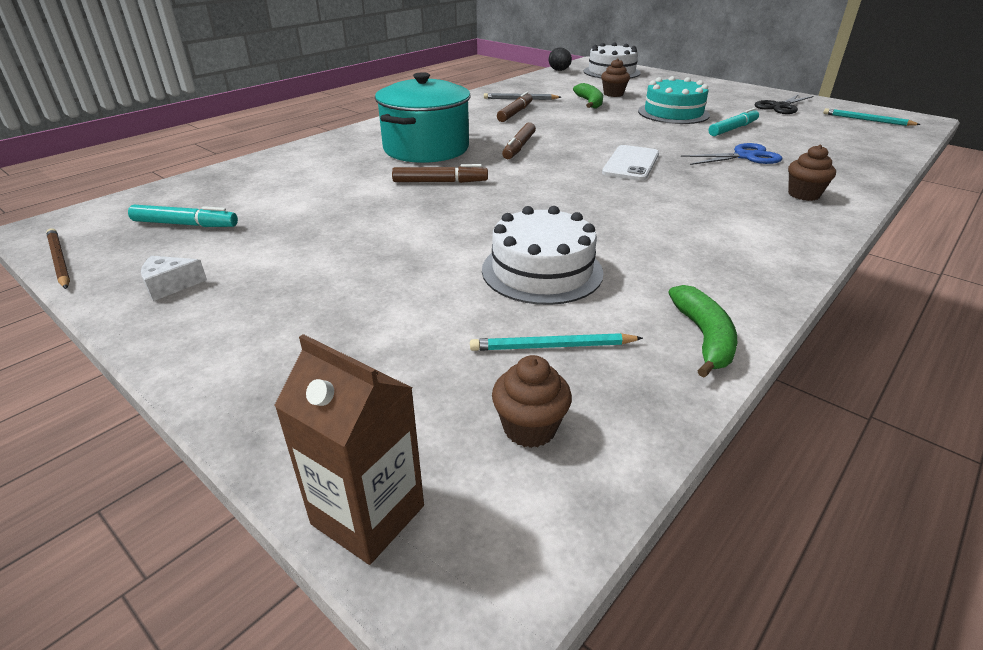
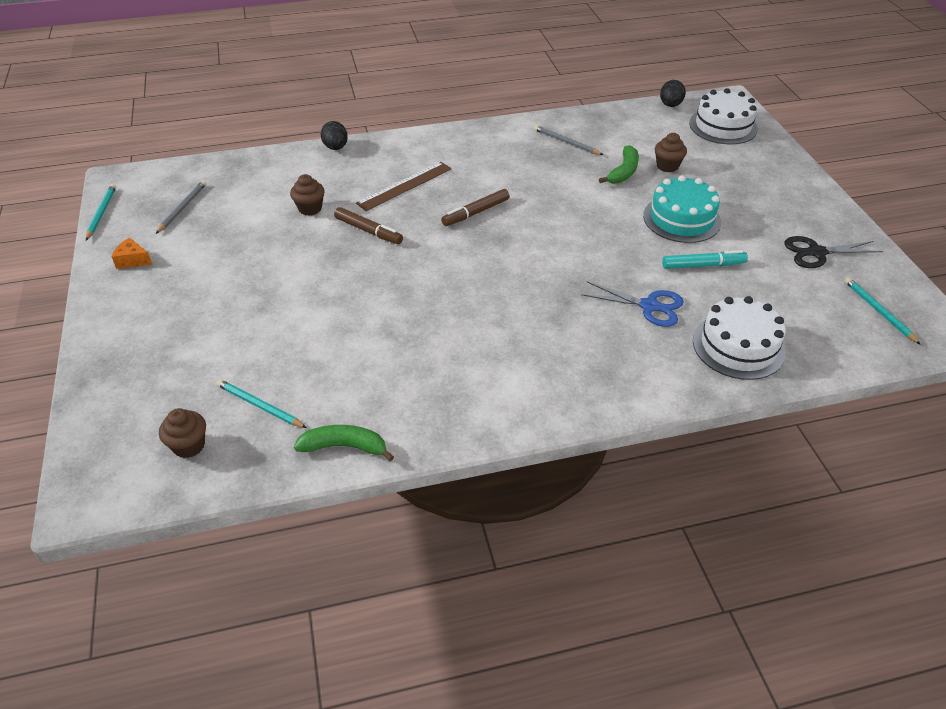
camera: 35 degrees right, 10 degrees up
(59, 261) = (101, 213): brown pencil -> turquoise pencil
(170, 286) = (132, 260): white cheese -> orange cheese
(185, 224) = (182, 208): turquoise marker -> grey pencil
(315, 143) = (335, 147): none -> black egg
(368, 515) = (85, 446): brown carton -> none
(426, 148) = (404, 186): turquoise pot -> brown ruler
(515, 113) = (534, 163): brown marker -> none
(542, 271) = (326, 348): white cake -> white cake (738, 346)
(631, 163) = (536, 271): white phone -> none
(703, 337) = (344, 447): green banana -> green banana turned 120 degrees counterclockwise
(803, 194) = (621, 372): brown cupcake -> brown cupcake (310, 208)

